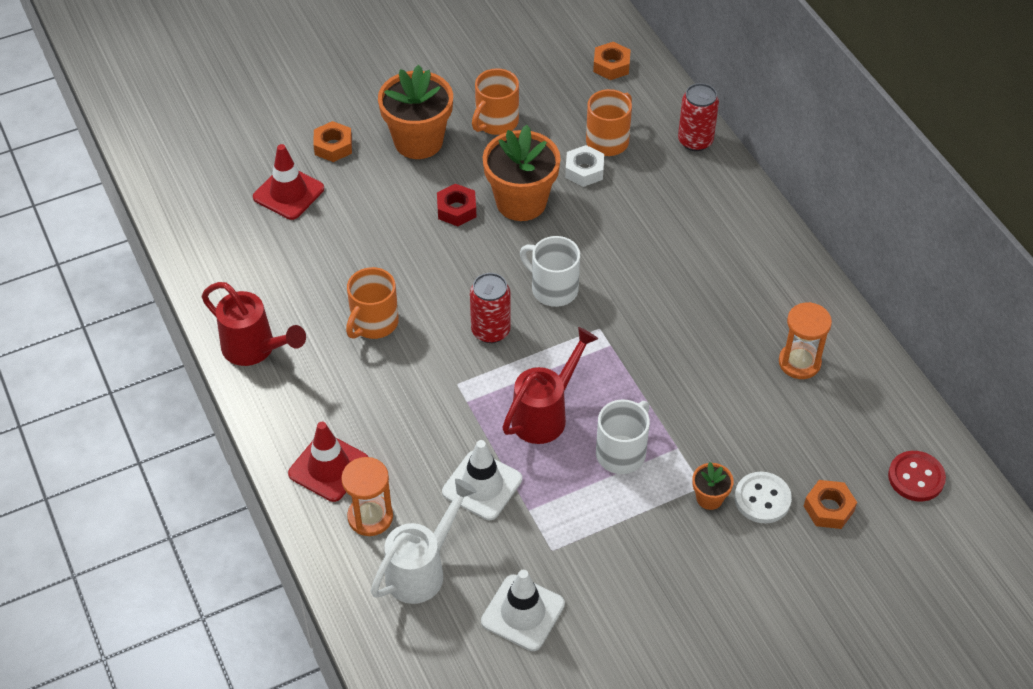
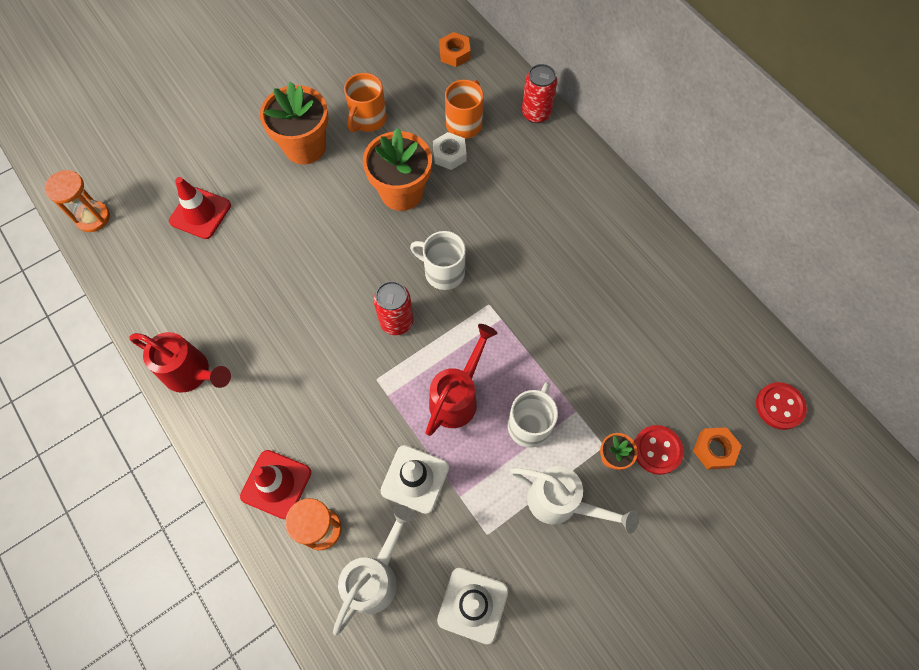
camera: 10 degrees left, 15 degrees up
(333, 146) = (232, 162): orange nut -> none
(373, 323) = (294, 330): orange mug -> none
(456, 210) = (348, 208): red nut -> none
(642, 533) = (561, 503): none -> white watering can
(762, 499) = (657, 450): white button -> red button
(799, 362) = (661, 310): orange hourglass -> orange hourglass (93, 217)

